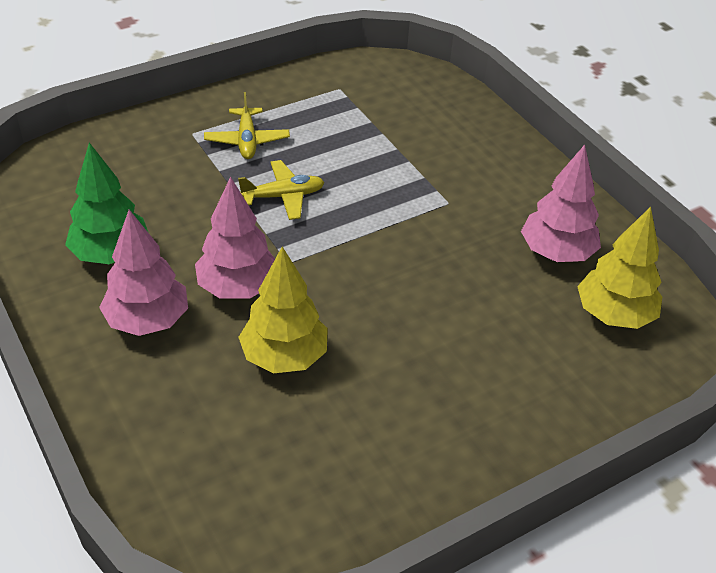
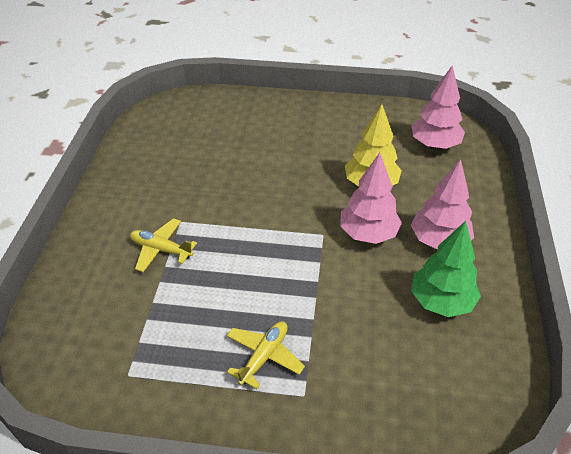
camera: 140 degrees left, 0 degrees up
(283, 196) = (283, 284): yellow plane -> yellow plane (161, 250)
(556, 253) = (164, 162): pink tree -> pink tree (434, 145)
(613, 315) = (182, 125): yellow tree -> none

